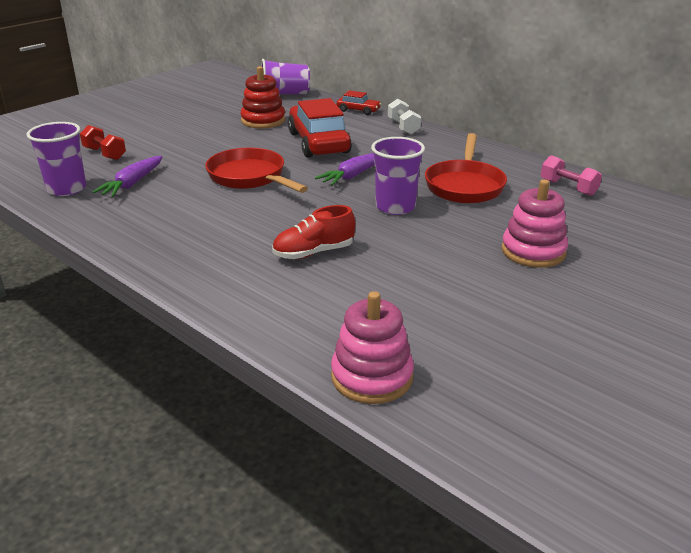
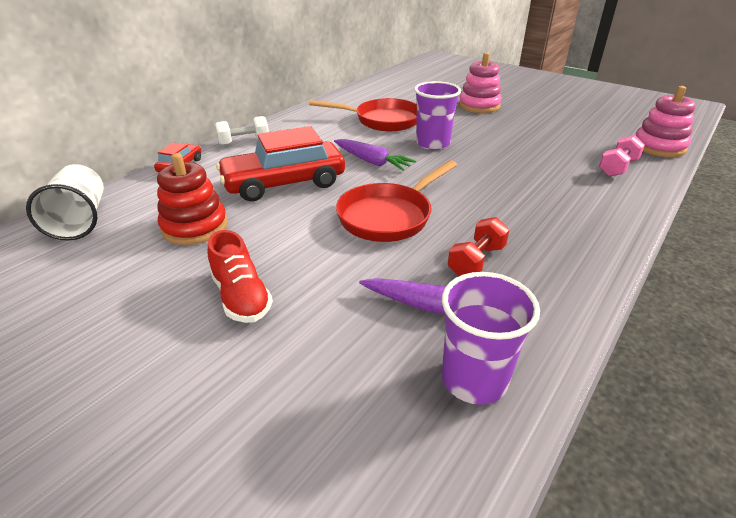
camera: 95 degrees left, 5 degrees up
(105, 154) = (319, 373): red dumbbell -> red dumbbell (476, 261)
(284, 94) = (80, 220): purple cup -> white cup
(313, 253) = (531, 171): red shoe -> red shoe (241, 297)
(568, 188) = (378, 92): pink dumbbell -> pink dumbbell (617, 168)

